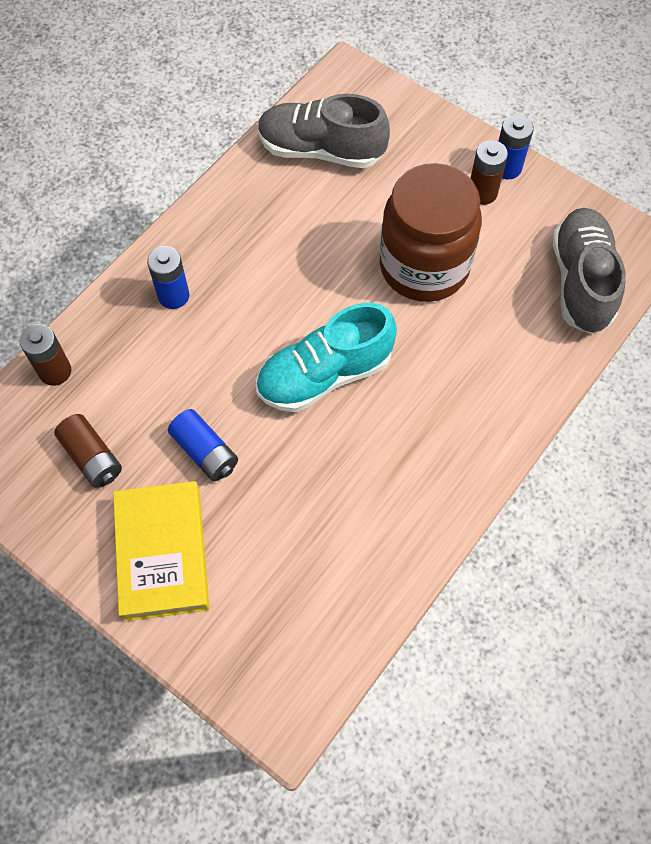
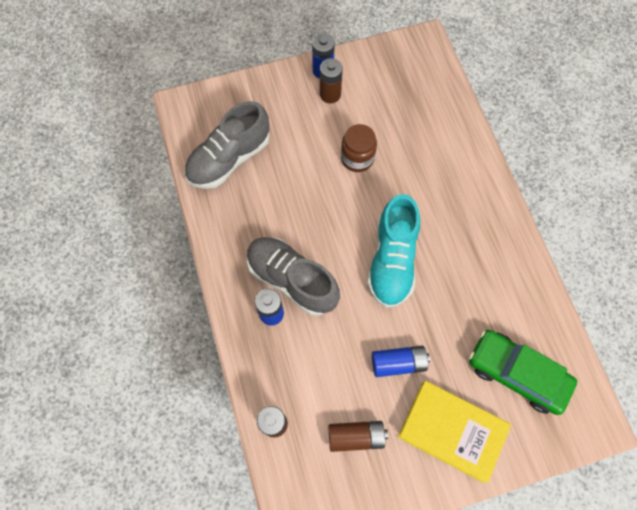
camera: 55 degrees left, 5 degrees up
(283, 589) = (517, 373): none -> green car
(424, 266) = (357, 158): brown jar -> brown jar, size x0.52
(581, 281) = (426, 87): grey shoe -> grey shoe (292, 280)

